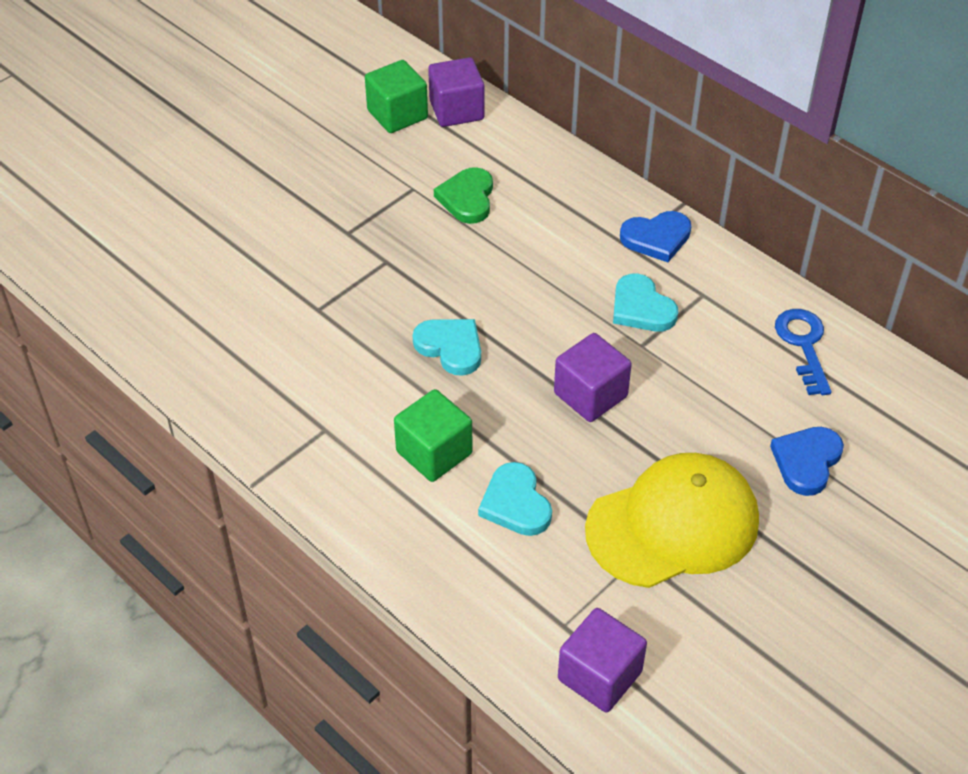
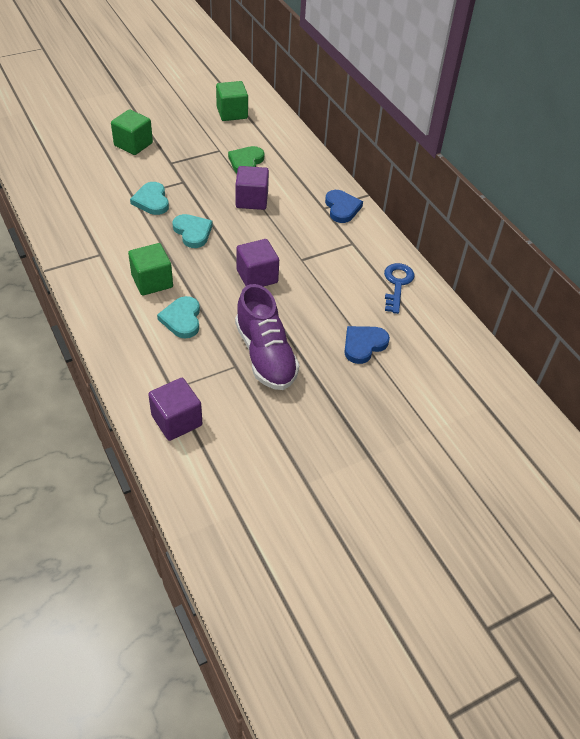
camera: 15 degrees right, 0 degrees up
(269, 216) = (133, 144): none -> green cube
(456, 110) = (266, 118): purple cube -> purple cube (252, 200)
(641, 308) = (312, 241): turquoise heart -> turquoise heart (151, 201)
(656, 238) = (342, 208): blue heart -> blue heart turned 105 degrees counterclockwise
(673, 524) = (265, 355): yellow cap -> purple shoe

